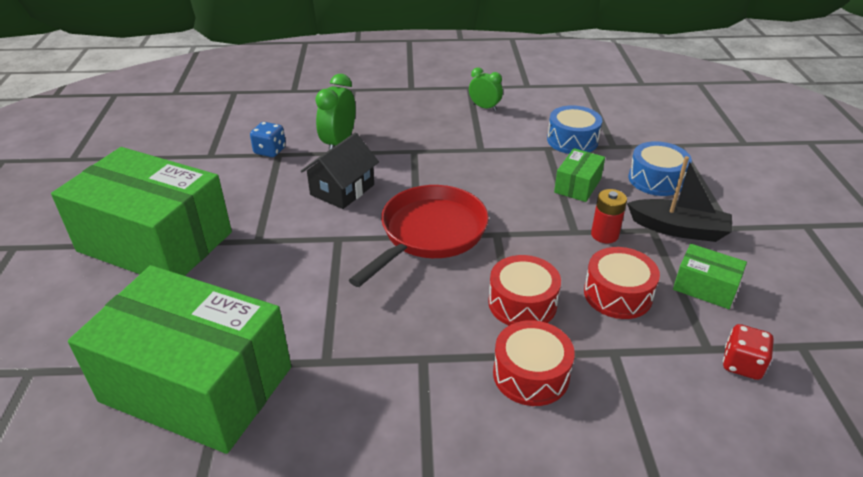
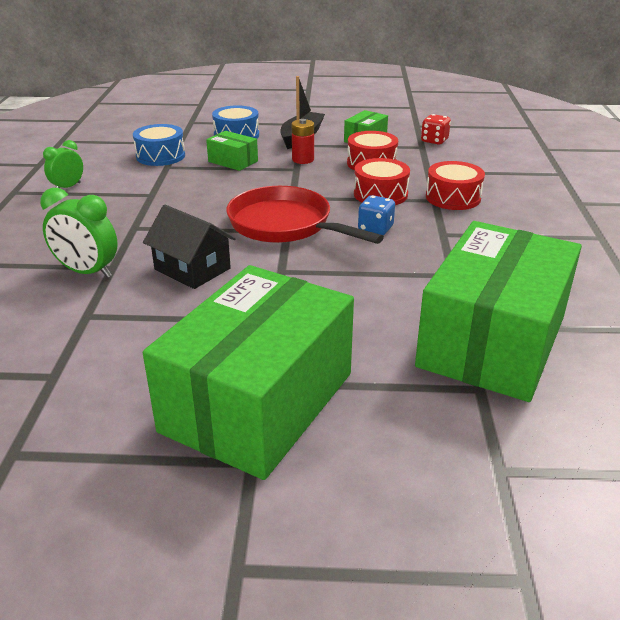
camera: 85 degrees left, 5 degrees down
(270, 151) = (74, 322): blue dice -> blue dice (375, 229)

